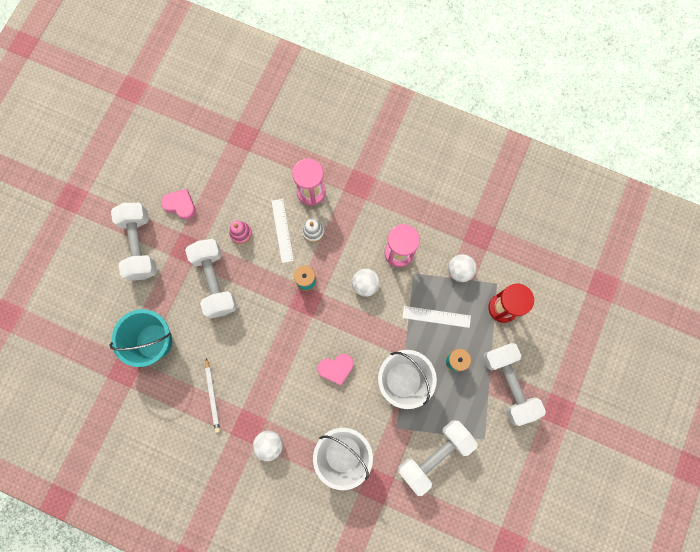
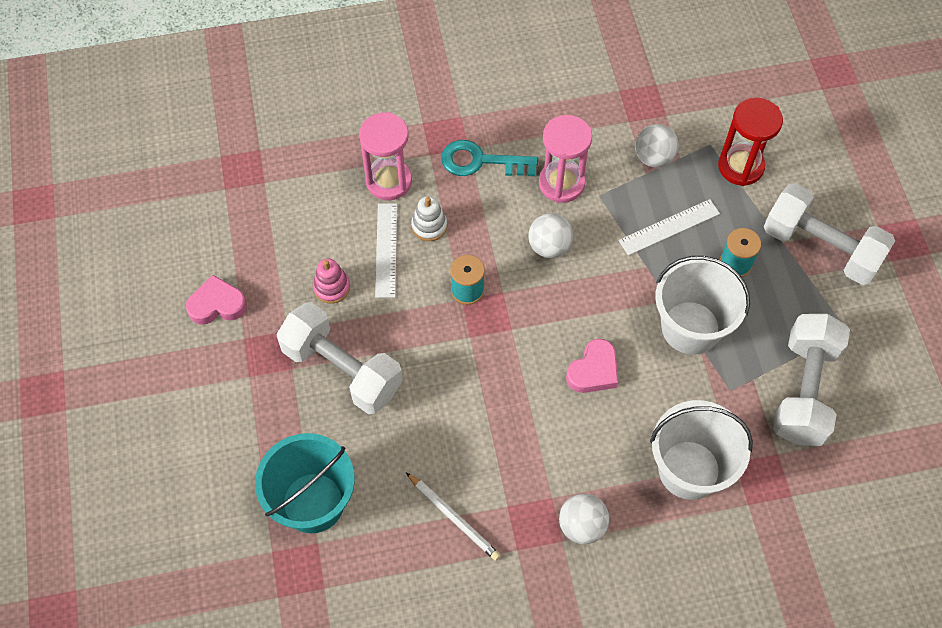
camera: 35 degrees left, 15 degrees down
(140, 246) = (196, 392): white dumbbell -> none
(282, 230) = (386, 250): white ruler -> white ruler turned 45 degrees clockwise
(366, 212) = (481, 161): none -> turquoise key

